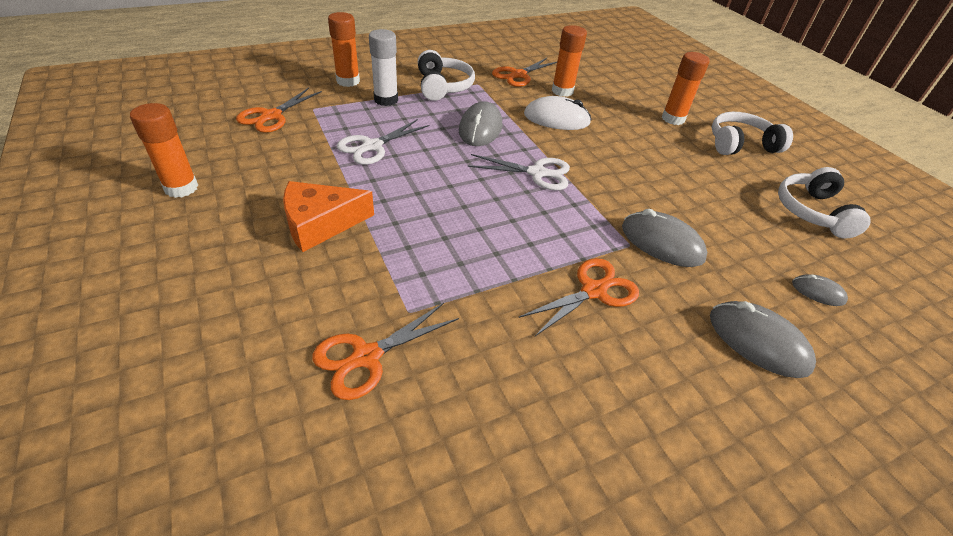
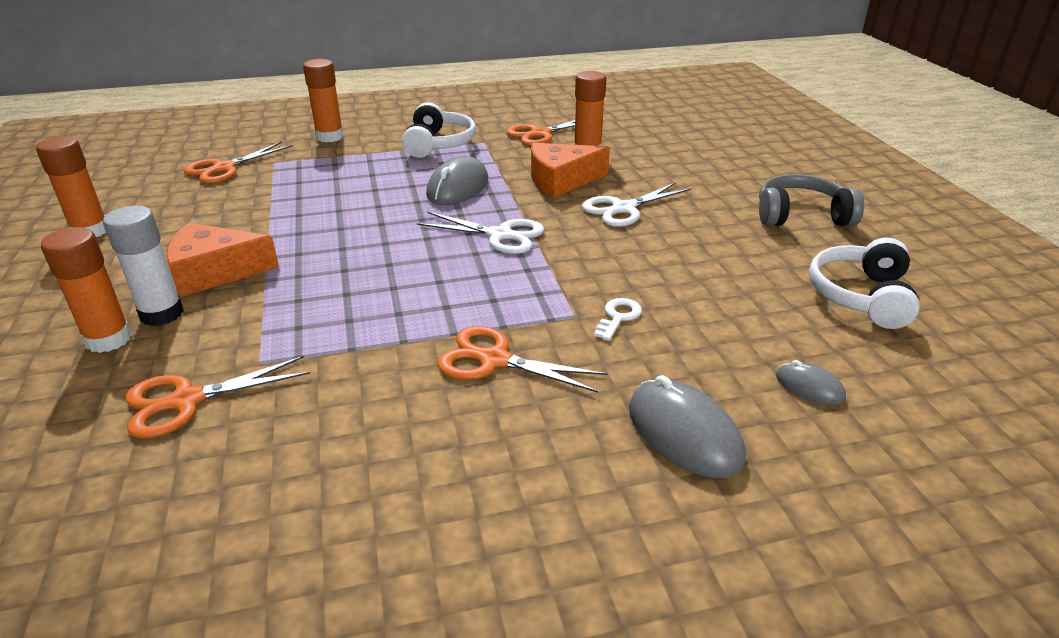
camera: 15 degrees right, 10 degrees down
(372, 146) = (318, 201): white scissors -> white scissors (624, 209)
(386, 100) = (362, 156): white glue stick -> white glue stick (162, 314)
(556, 119) = (561, 180): white mouse -> orange cheese
(593, 291) = (495, 360): orange scissors -> orange scissors turned 135 degrees counterclockwise
(662, 243) = (618, 317): grey mouse -> white key
(673, 119) = (721, 185): orange glue stick -> orange glue stick (109, 339)
(740, 144) = (801, 216): white headphones -> grey headphones

